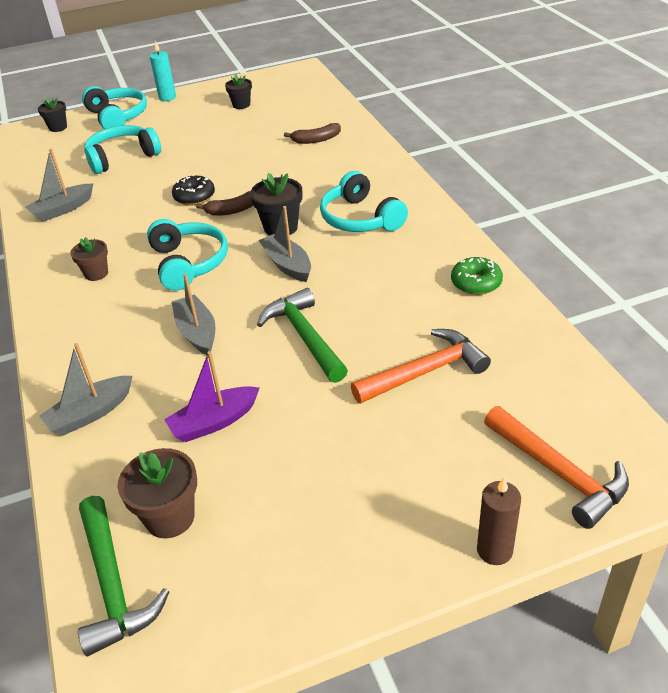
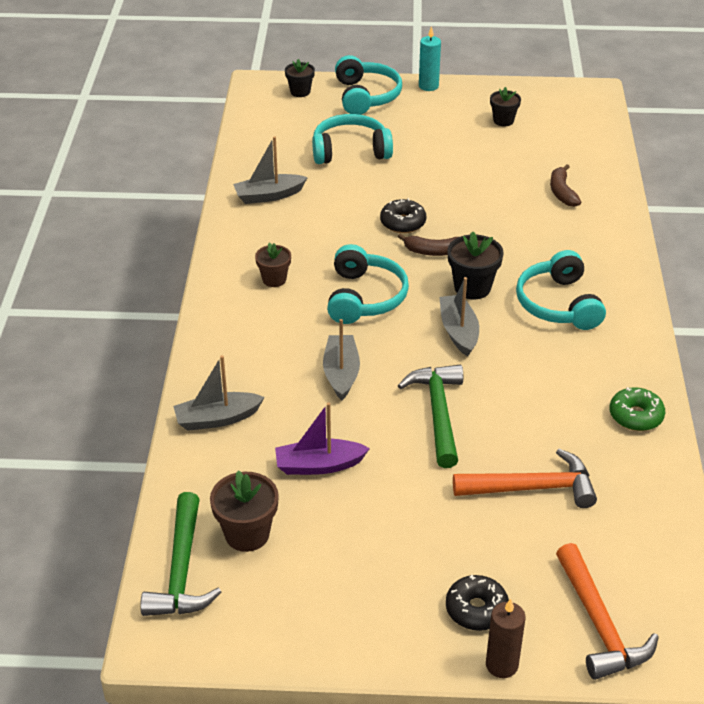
camera: 20 degrees right, 0 degrees up
(316, 140) = (562, 192): brown banana -> brown banana turned 75 degrees clockwise
(439, 504) = (476, 609): none -> black donut

